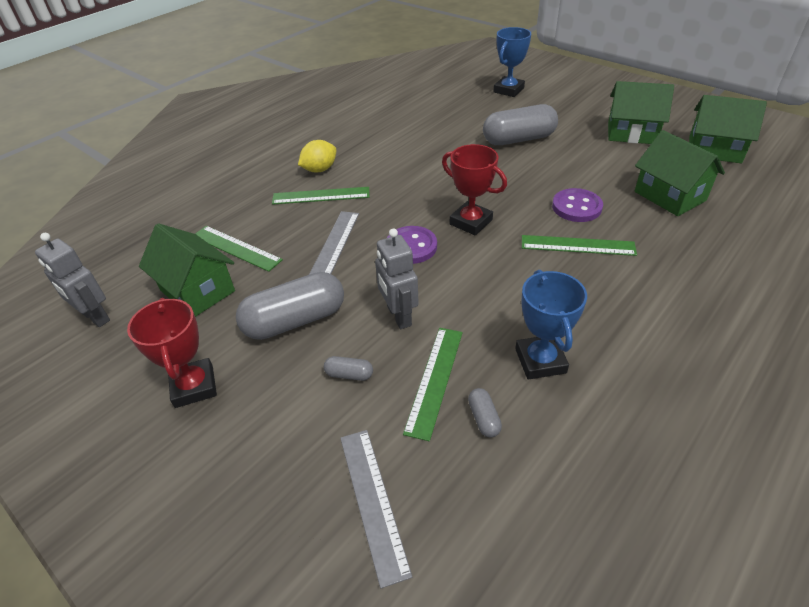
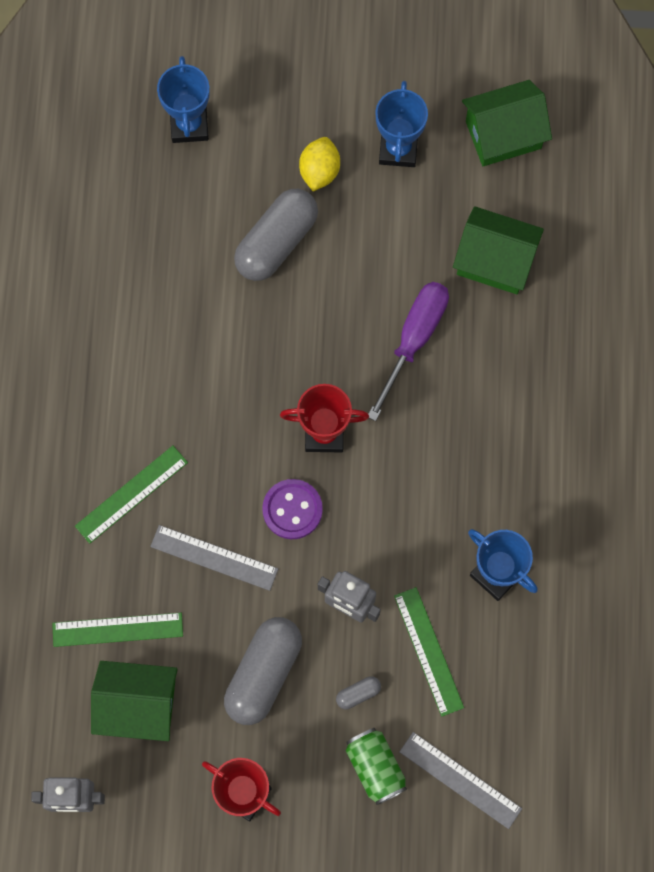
camera: 40 degrees left, 30 degrees up
(309, 437) = (375, 767): none -> green can
(319, 169) = (87, 450): yellow lemon -> yellow lemon (319, 171)
(334, 244) = (214, 557): grey ruler -> grey ruler turned 45 degrees counterclockwise
(483, 418) = (488, 660): grey capsule -> none
(576, 207) = (414, 340): purple button -> purple screwdriver
(577, 245) = (447, 403): green ruler -> none
(631, 133) = (398, 149): green house -> blue trophy

